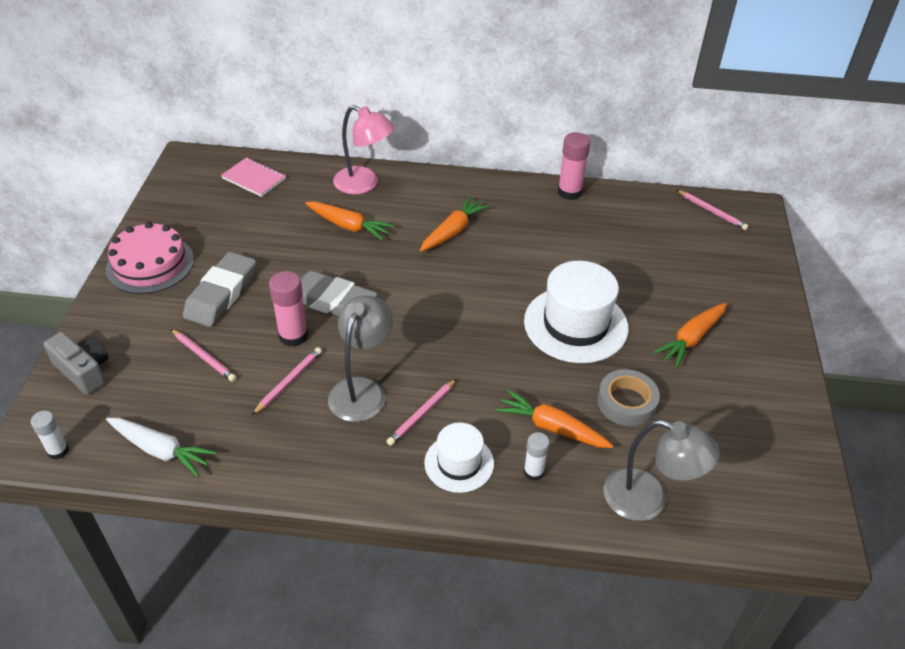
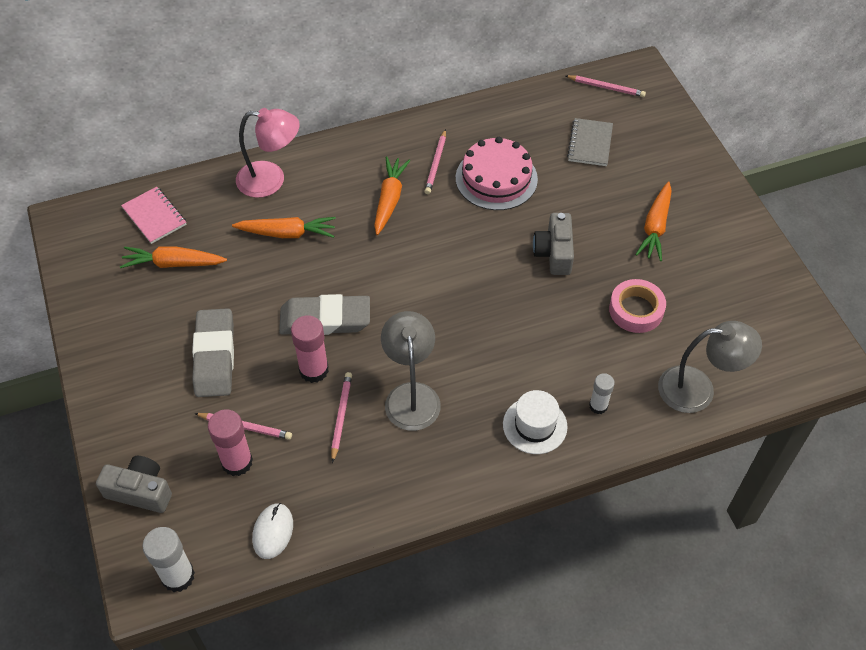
camera: 25 degrees left, 10 degrees up
(58, 451) = (178, 576): white glue stick -> white glue stick, size x1.62
(150, 264) = (119, 354): pink cake -> pink cake (496, 178)
(161, 450) = (273, 532): white carrot -> white mouse
(254, 179) = (154, 216): pink notebook -> pink notebook turned 45 degrees clockwise
(422, 414) = (476, 395): pink pencil -> pink pencil (436, 164)
(551, 427) = (590, 359): orange carrot -> orange carrot (173, 263)
(569, 192) = (470, 114): pink glue stick -> pink glue stick (237, 462)
(575, 324) = (554, 253): white hat -> grey camera
(626, 402) = (636, 310): grey tape -> pink tape
(668, 250) = (590, 143): none -> grey notebook

